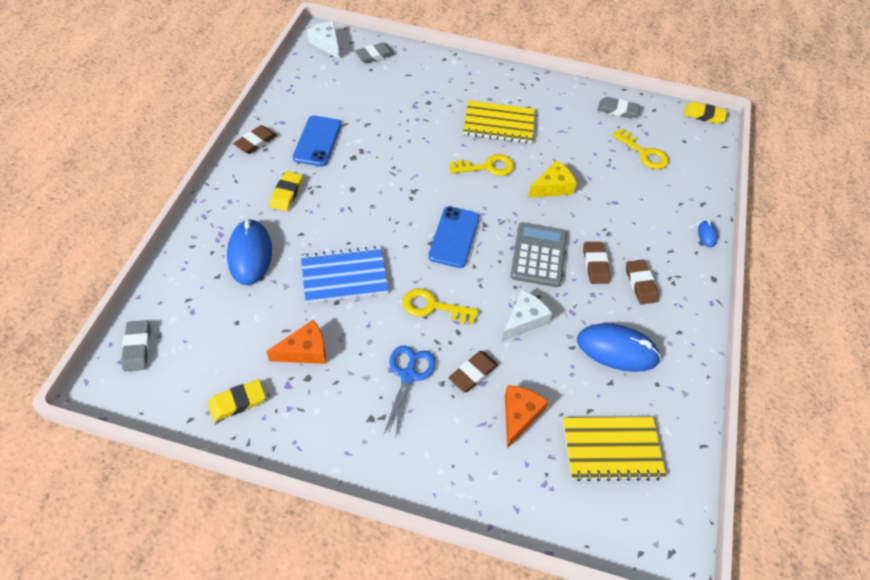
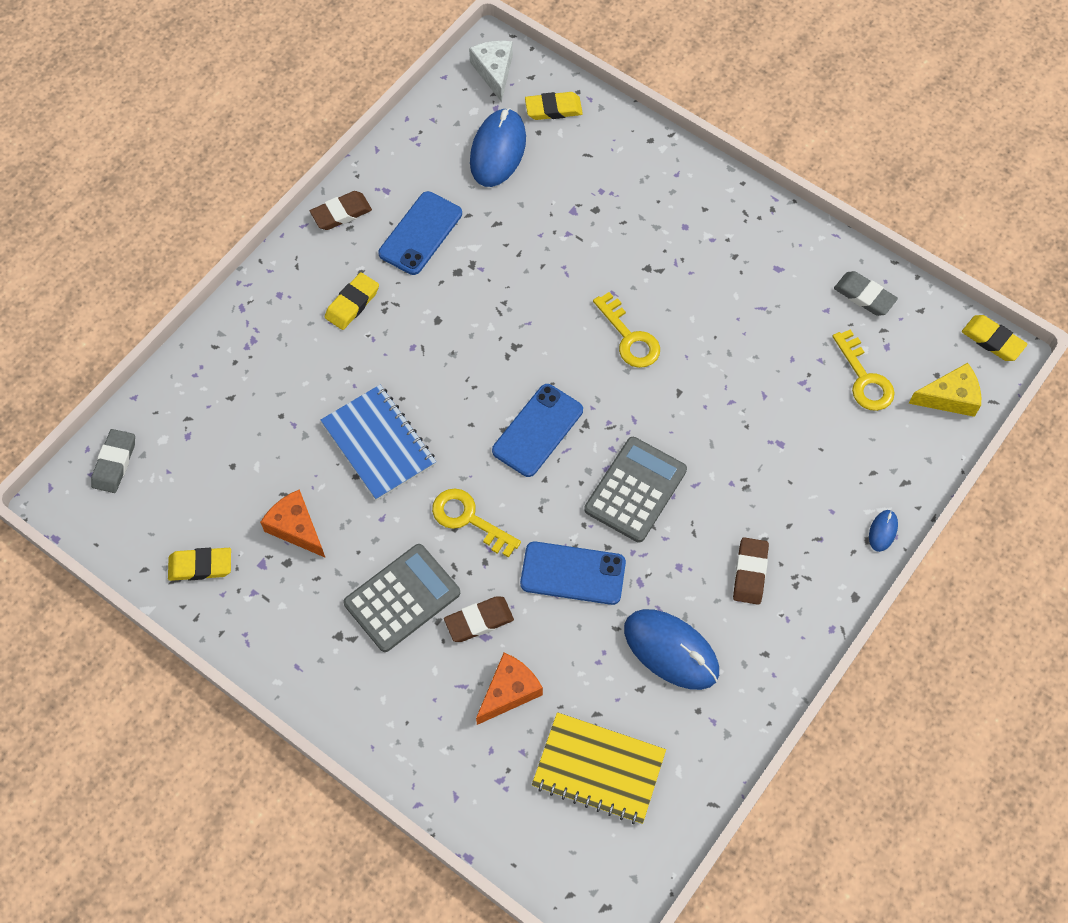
camera: 25 degrees right, 10 degrees up
(250, 254) = (278, 378): blue mouse -> blue mouse (498, 150)
(305, 351) = (296, 528): orange cheese -> orange cheese turned 135 degrees counterclockwise
(344, 276) = (378, 444): blue notebook -> blue notebook turned 45 degrees clockwise
(374, 55) = (553, 109): grey eraser -> yellow eraser
(408, 375) = (402, 598): blue scissors -> grey calculator
(487, 167) = (629, 338): yellow key -> yellow key turned 45 degrees clockwise
(499, 124) = (678, 272): yellow notebook -> none
(524, 320) = (573, 573): white cheese -> blue phone
(552, 187) = (704, 395): yellow cheese -> yellow cheese (950, 397)
(595, 265) = (703, 527): brown eraser -> none

